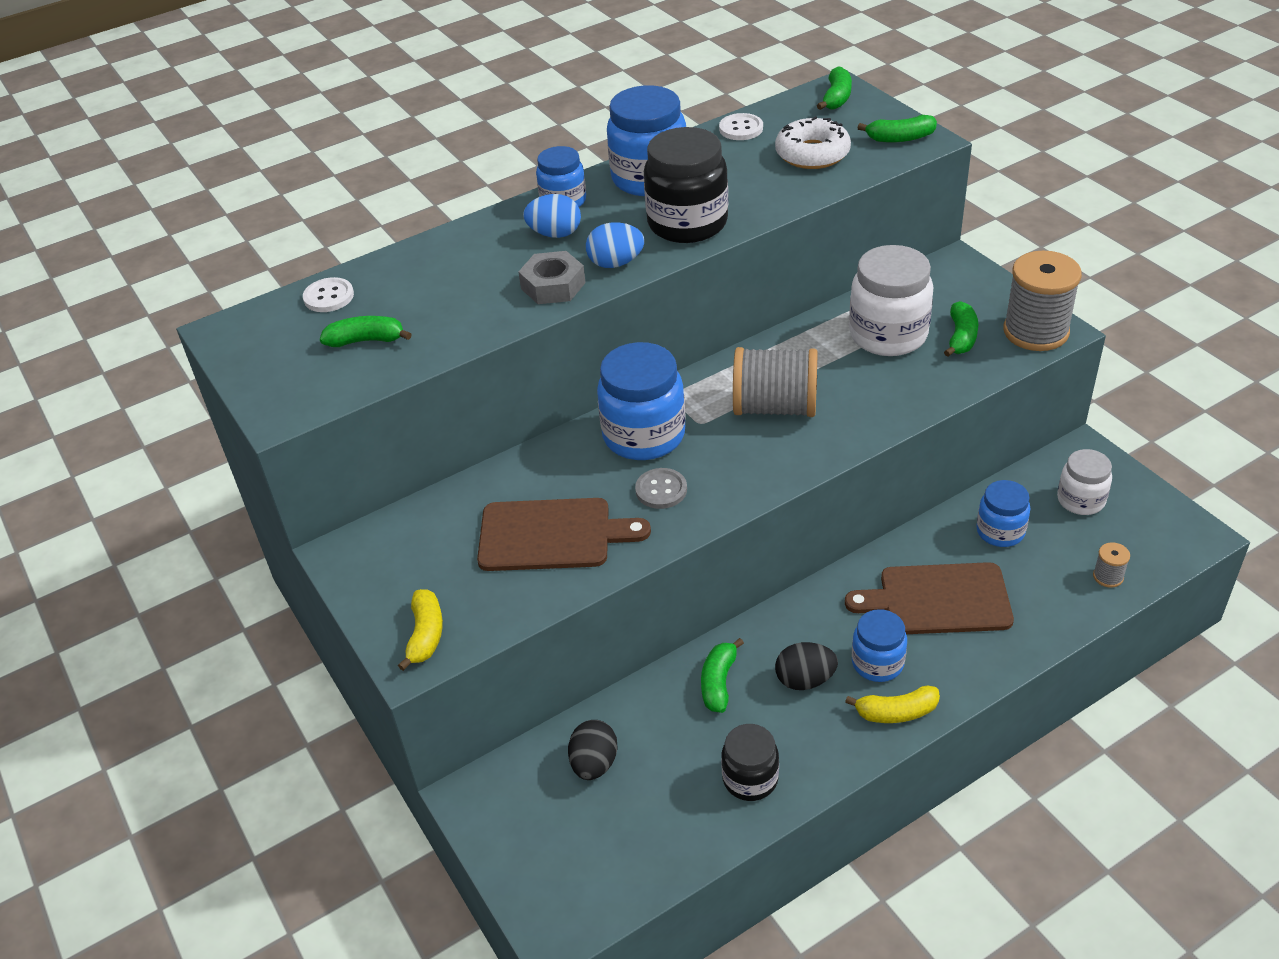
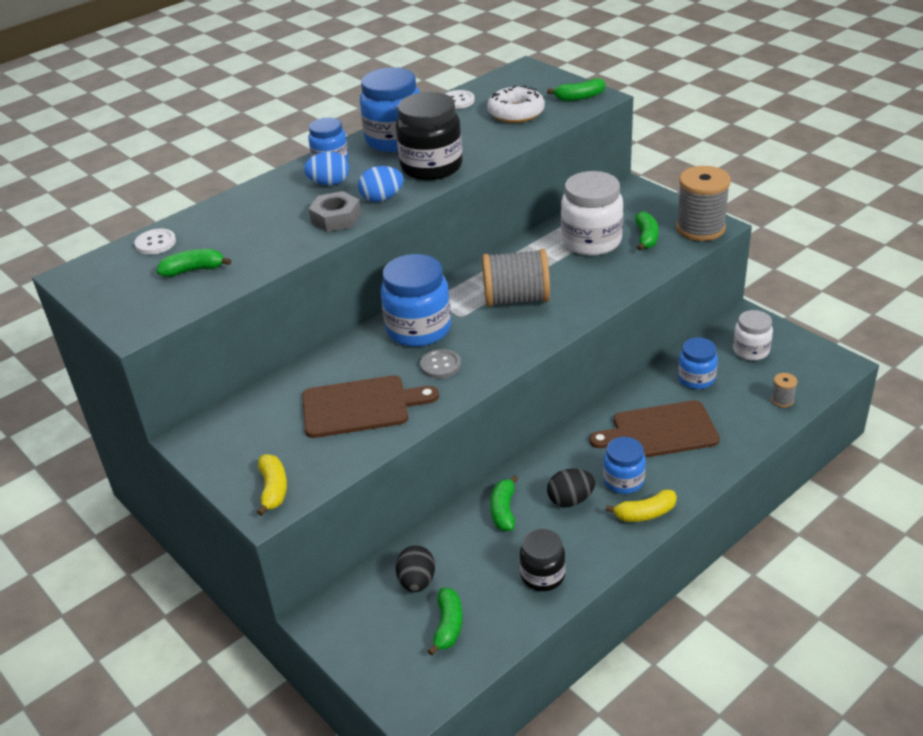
camera: 10 degrees left, 5 degrees down
(836, 98) = (525, 75): green banana -> green banana (448, 626)

